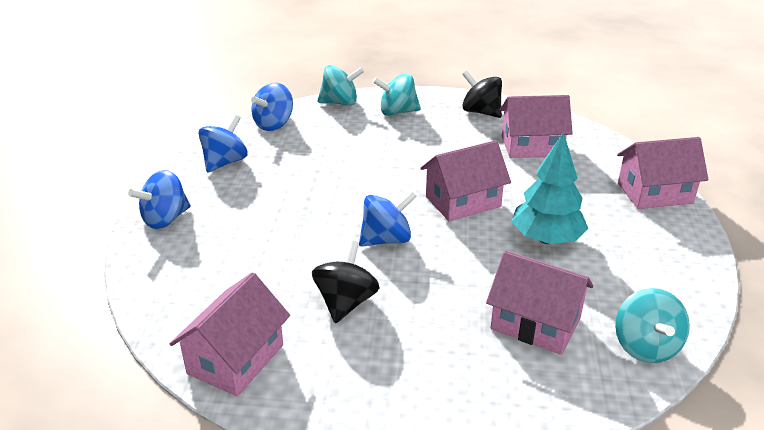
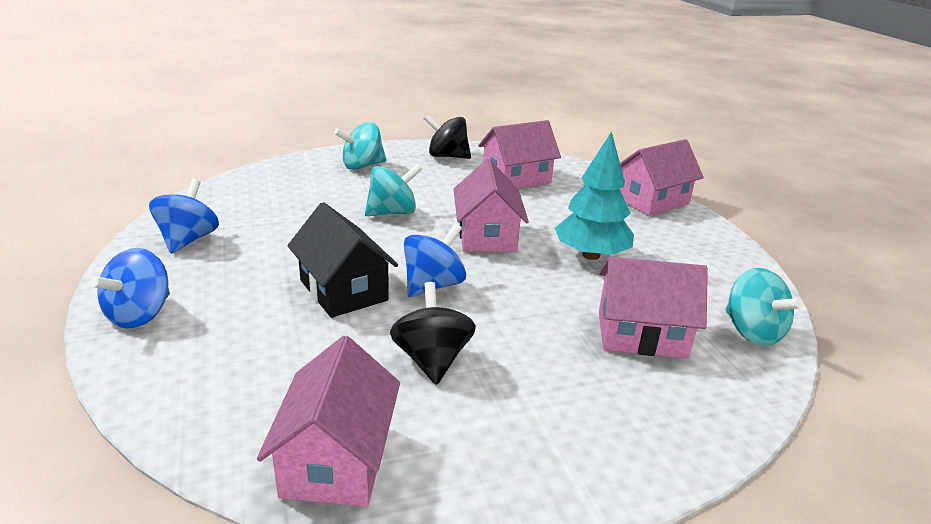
camera: 25 degrees left, 5 degrees down
(274, 124) = (228, 194): blue spinning top -> none
(314, 229) = (343, 290): none -> black house
(340, 103) = (294, 165): turquoise spinning top -> turquoise spinning top (392, 212)
(463, 202) = (487, 236): pink house -> pink house turned 45 degrees counterclockwise

